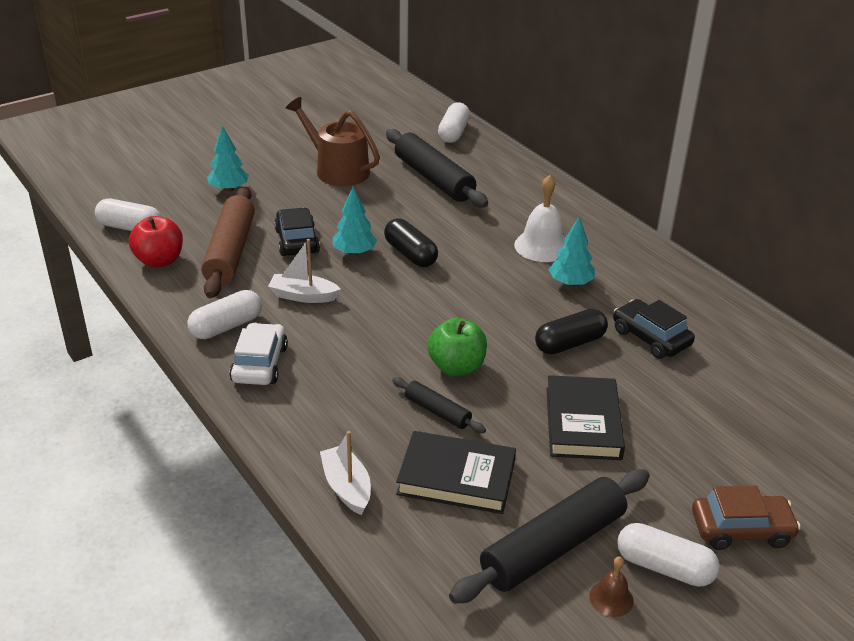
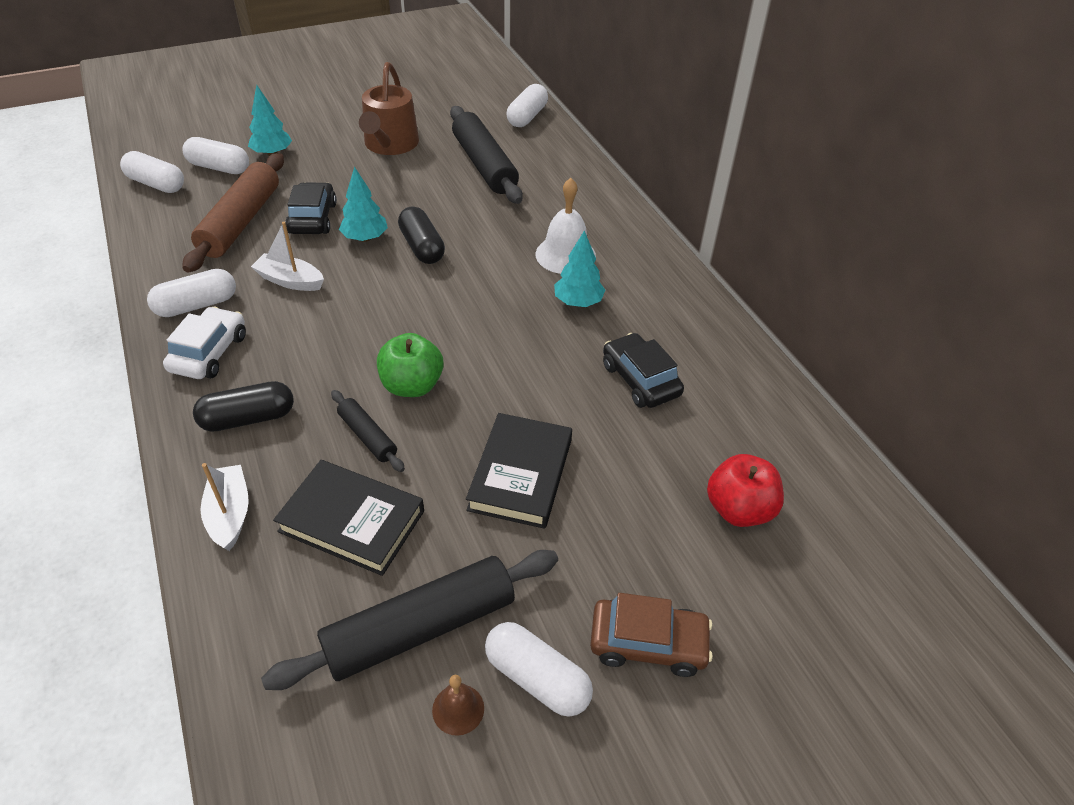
camera: 10 degrees right, 10 degrees up
(159, 261) = (167, 223): red apple -> red apple (739, 509)
(183, 207) = (219, 167): none -> white capsule
(337, 170) = (390, 145): brown watering can -> brown watering can turned 135 degrees counterclockwise
(569, 343) = (547, 374): black capsule -> black capsule (248, 418)

